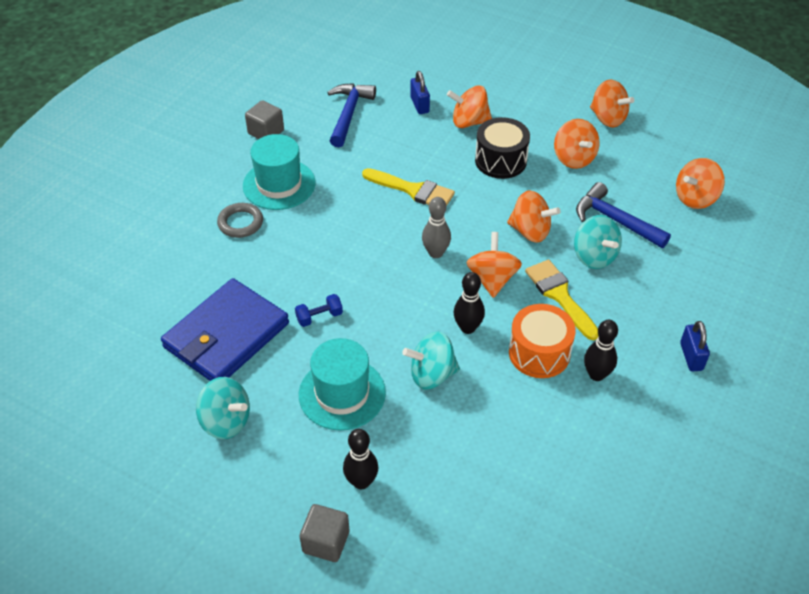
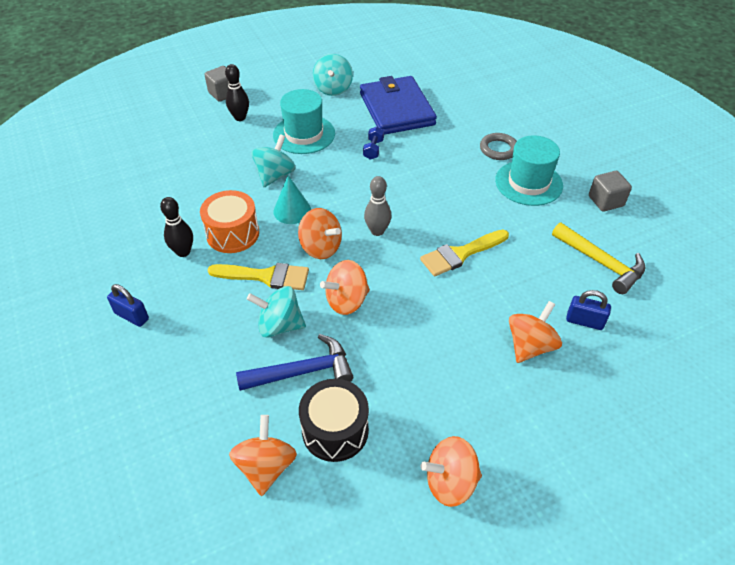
camera: 125 degrees right, 0 degrees up
(226, 421) = (333, 89): turquoise spinning top -> turquoise spinning top turned 60 degrees counterclockwise
(349, 114) = (601, 263): blue hammer -> yellow hammer
(467, 328) = (292, 210): black bowling pin -> turquoise cone
(500, 160) = (452, 336): black drum -> black drum (335, 430)
(573, 158) = (410, 398): orange spinning top -> none

